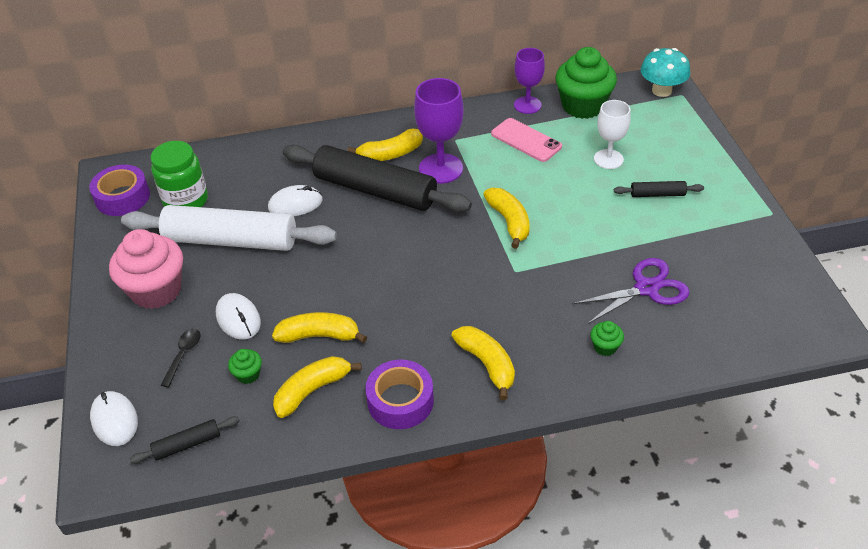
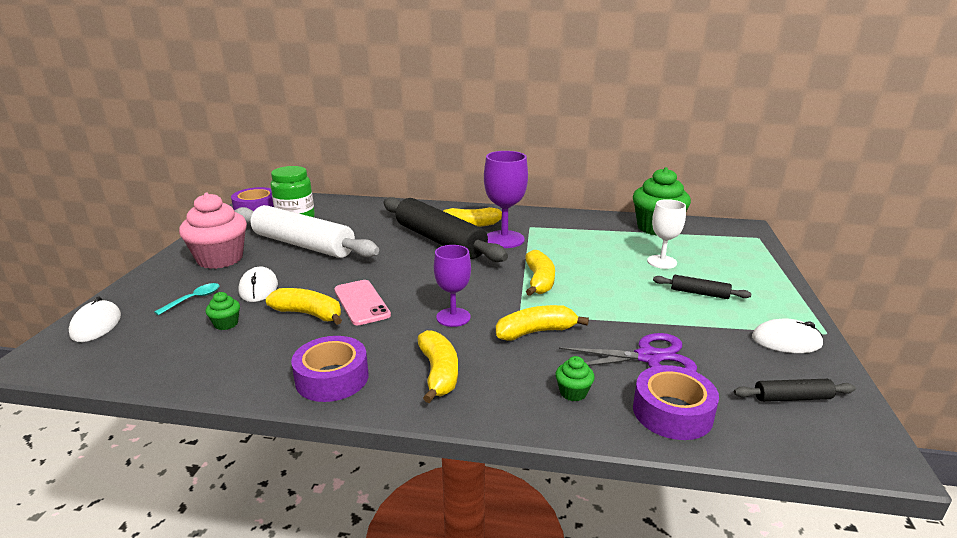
camera: 20 degrees right, 20 degrees down
(183, 355) = (193, 299): black spoon -> turquoise spoon
(187, 444) = (126, 356): black rolling pin -> black rolling pin (792, 398)
(295, 204) = (371, 236): white mouse -> white mouse (786, 341)
(312, 390) = (265, 348): yellow banana -> yellow banana (536, 332)
(526, 140) = (591, 237): pink phone -> pink phone (361, 302)
(527, 105) = (606, 219): purple goblet -> purple goblet (453, 317)
(661, 90) = (738, 232): turquoise mushroom -> none
(686, 341) = (672, 412): none -> purple tape

